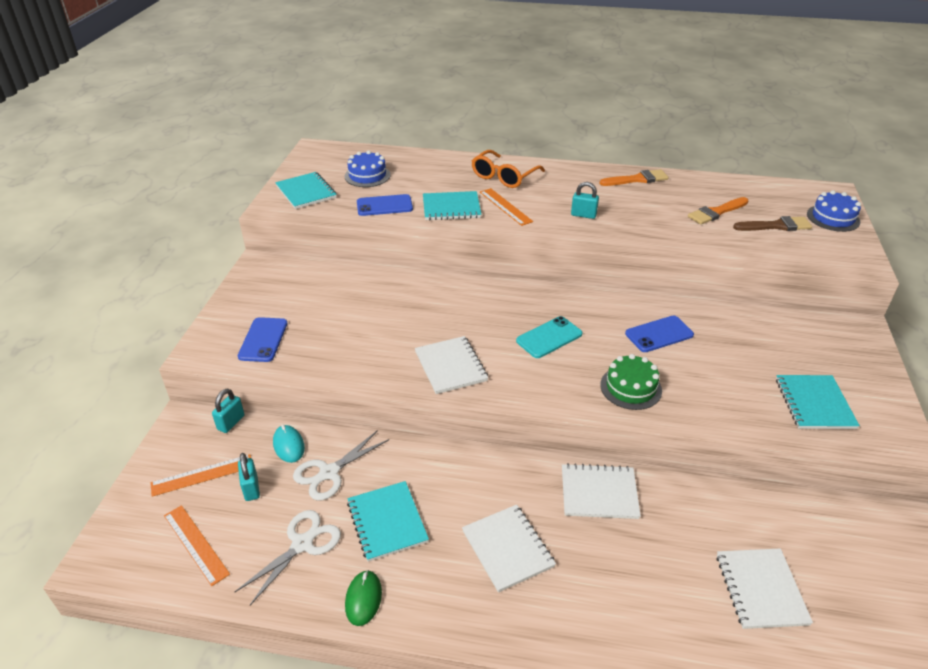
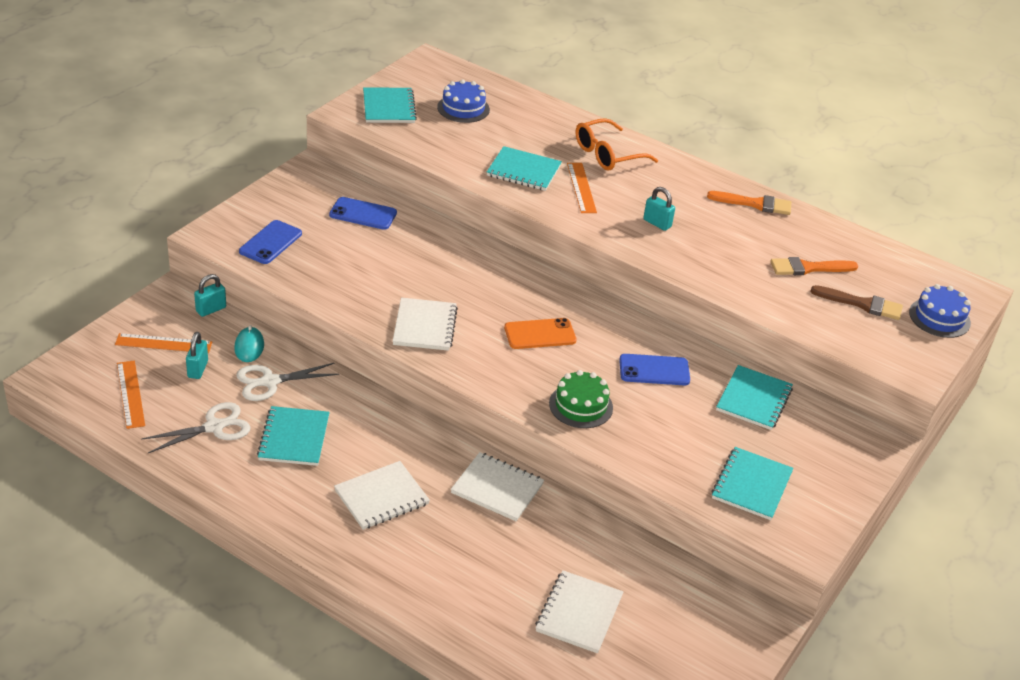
camera: 20 degrees right, 0 degrees up
(363, 599) = (238, 484): green mouse -> none
(384, 206) = (457, 147): blue phone -> blue phone (363, 214)
(507, 548) = (381, 497): white notebook -> white notebook turned 60 degrees clockwise
(549, 337) = (540, 334): turquoise phone -> orange phone
(749, 330) = (753, 399): none -> turquoise notebook

